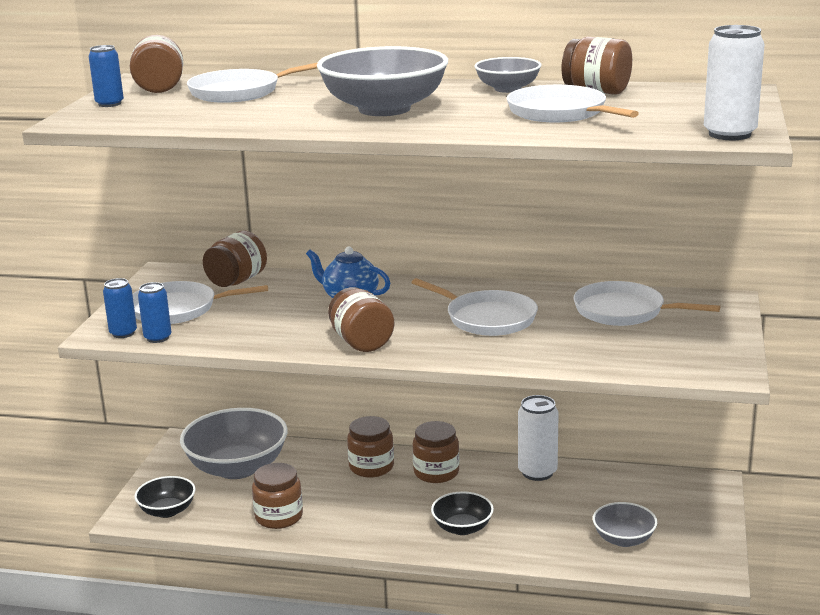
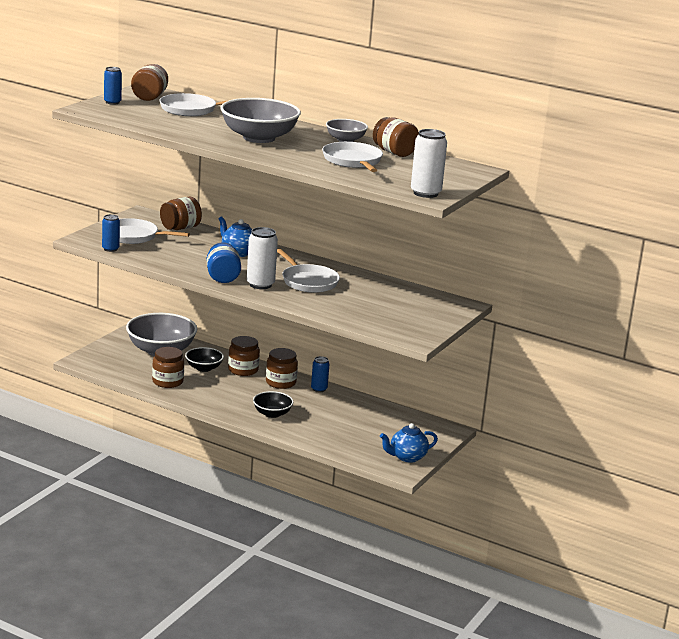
camera: 15 degrees right, 0 degrees up
(123, 333) = (93, 242): blue can -> blue can (319, 389)
(167, 511) = (104, 363): black bowl -> black bowl (204, 368)
(361, 342) = (222, 277): brown jar -> blue jar
(537, 472) = (344, 398): white can -> white can (260, 284)
(623, 539) = (364, 443): grey bowl -> none
(624, 311) = (394, 296): white pan -> none
(698, 546) = (407, 457): none -> blue teapot

